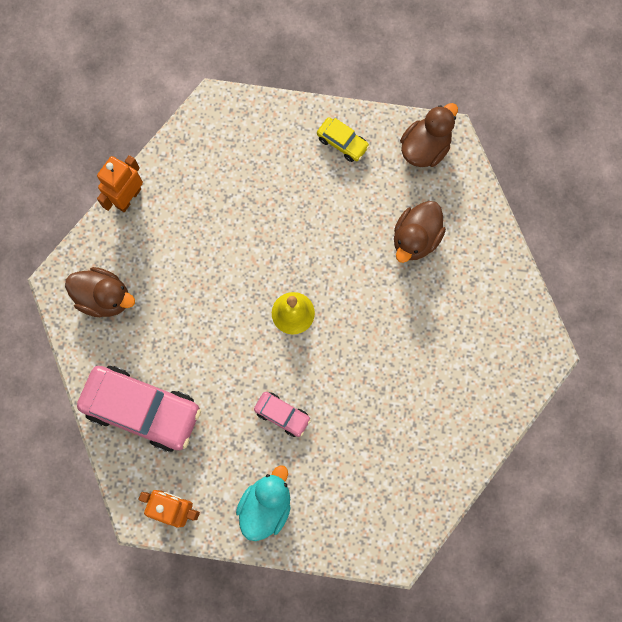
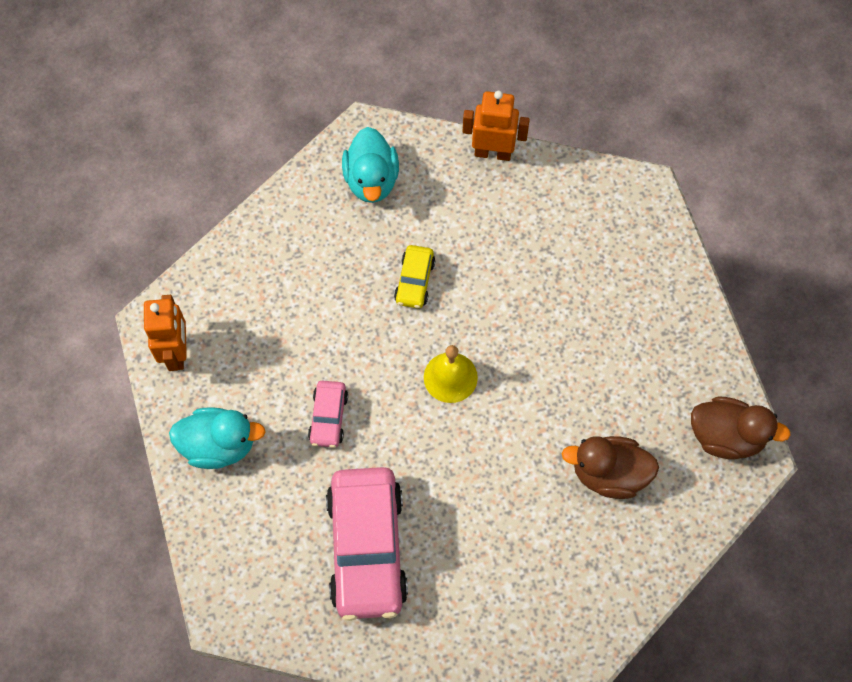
camera: 65 degrees right, 10 degrees down
(104, 297) = (371, 180): brown duck -> turquoise duck
(142, 409) = (268, 272): pink car -> pink car (367, 548)
(342, 142) = (679, 342): yellow car -> yellow car (414, 281)

